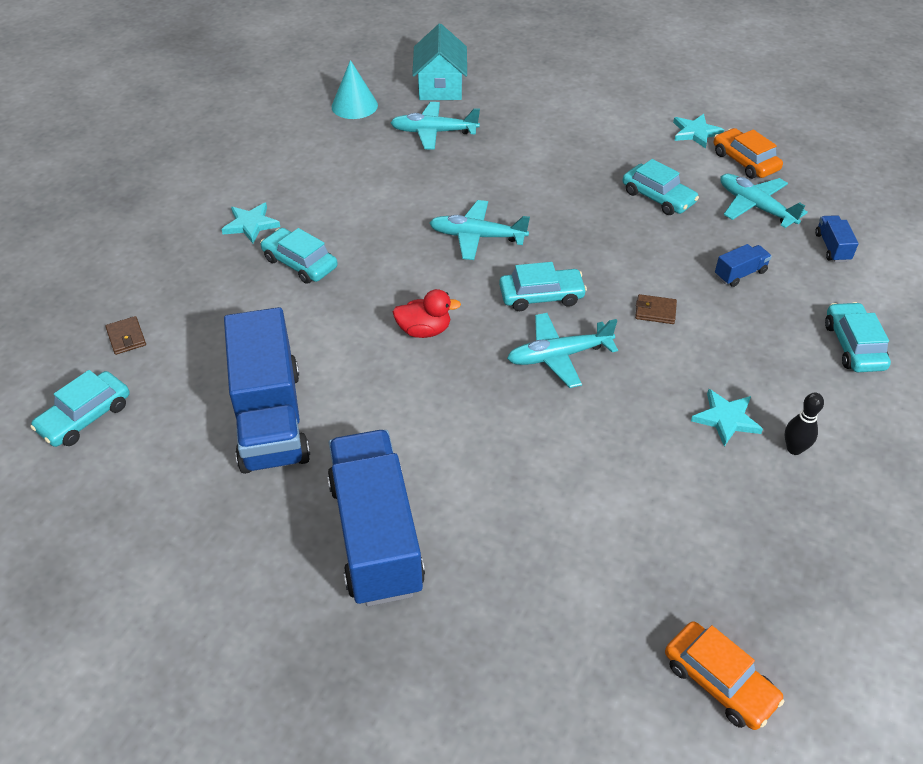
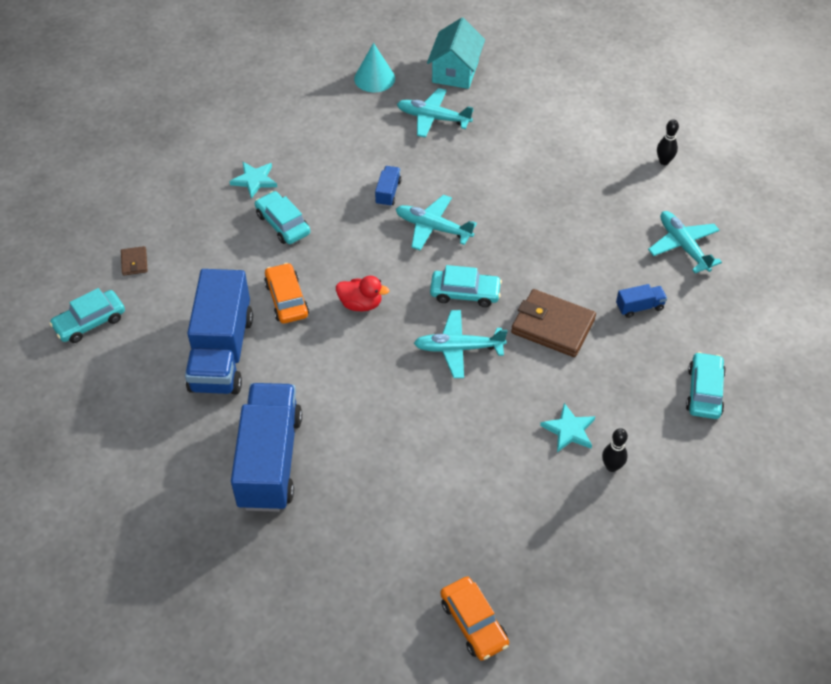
camera: 15 degrees right, 5 degrees up
(655, 311) = (552, 326): brown wallet -> brown wallet, size x2.14
(658, 197) = (601, 220): turquoise car -> none
(695, 133) = (664, 161): turquoise star -> black bowling pin
(745, 161) = (695, 199): orange car -> orange car (287, 299)
(832, 247) = (732, 298): blue truck -> blue truck (388, 192)

